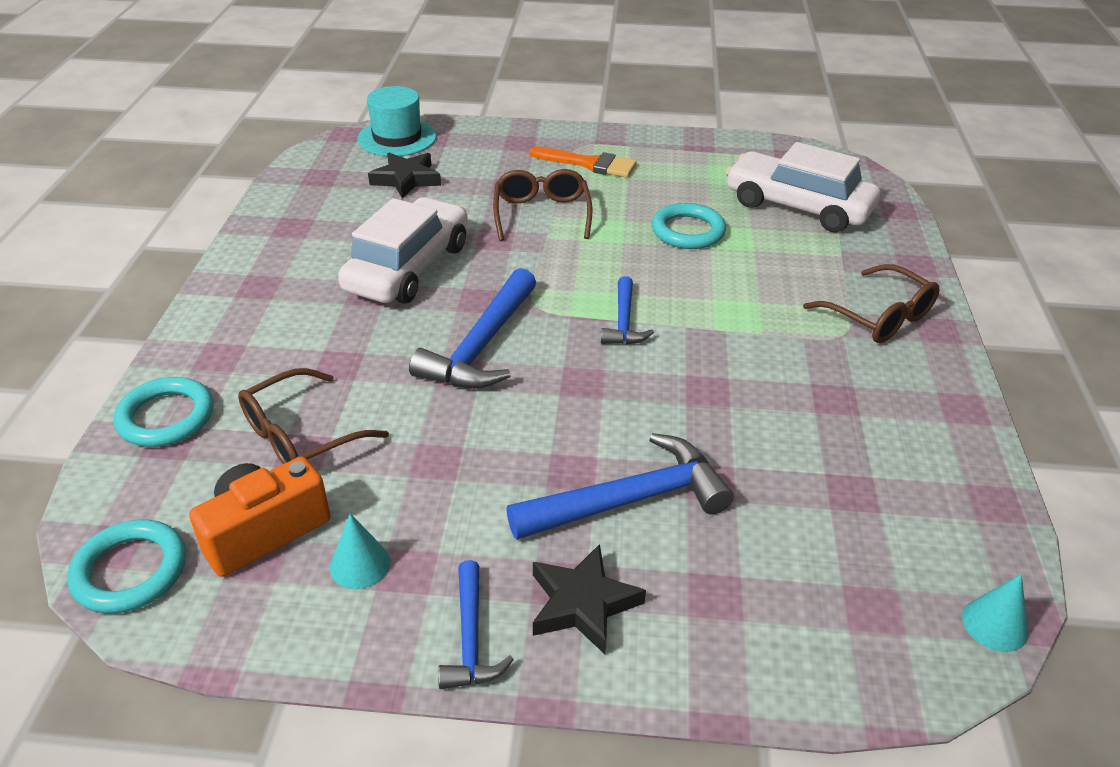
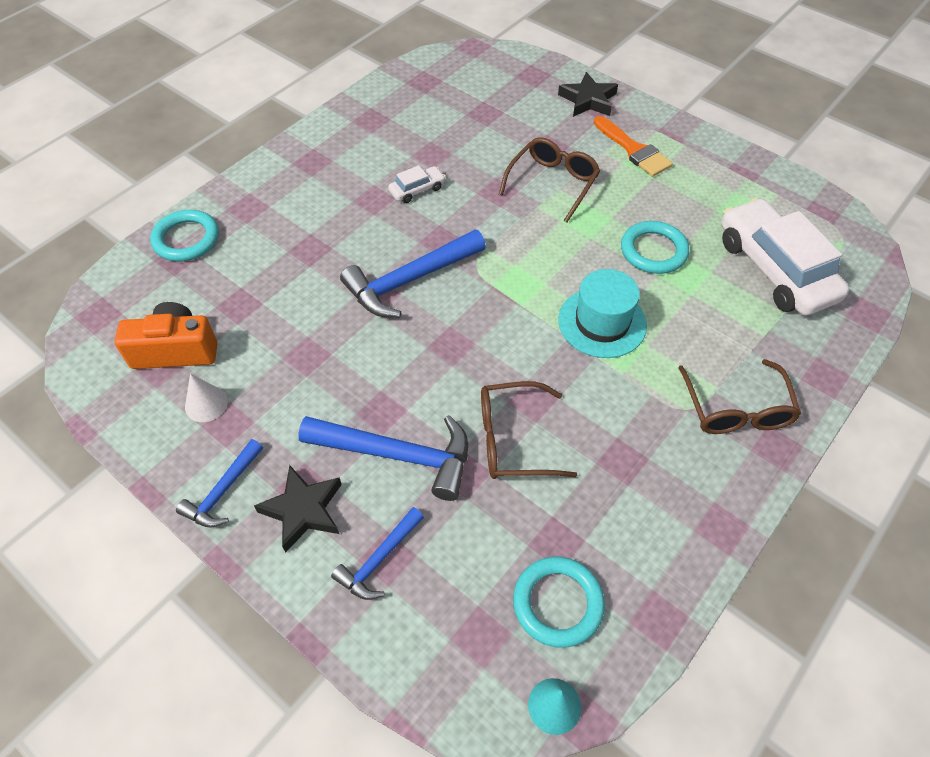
camera: 35 degrees right, 15 degrees up
(130, 571) = (94, 337): turquoise ring -> turquoise ring (557, 603)
(300, 436) = (246, 293): brown glasses -> brown glasses (512, 440)
(360, 564) = (206, 404): turquoise cone -> white cone
(397, 138) = (507, 65): turquoise hat -> turquoise hat (602, 322)
(406, 179) = (481, 108): black star -> black star (588, 100)
(408, 267) = (417, 190): white car -> white car, size x0.44
(624, 321) = (526, 310): blue hammer -> blue hammer (379, 559)

